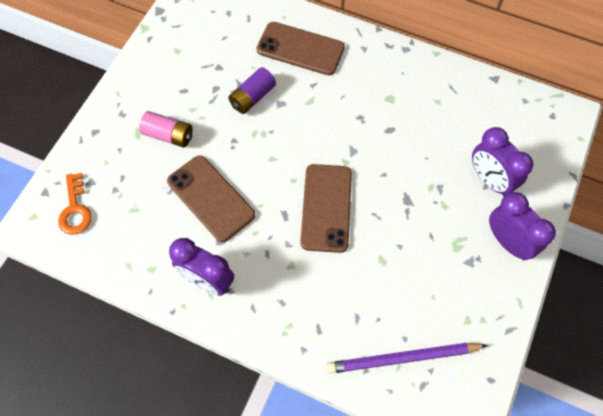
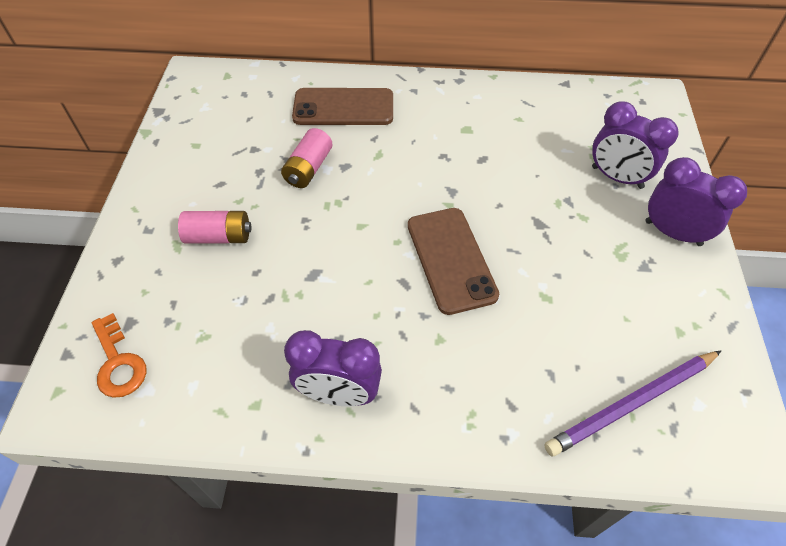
camera: 20 degrees left, 10 degrees down
(211, 198) = (302, 292): brown phone -> none
(252, 97) = (308, 168): purple battery -> pink battery

